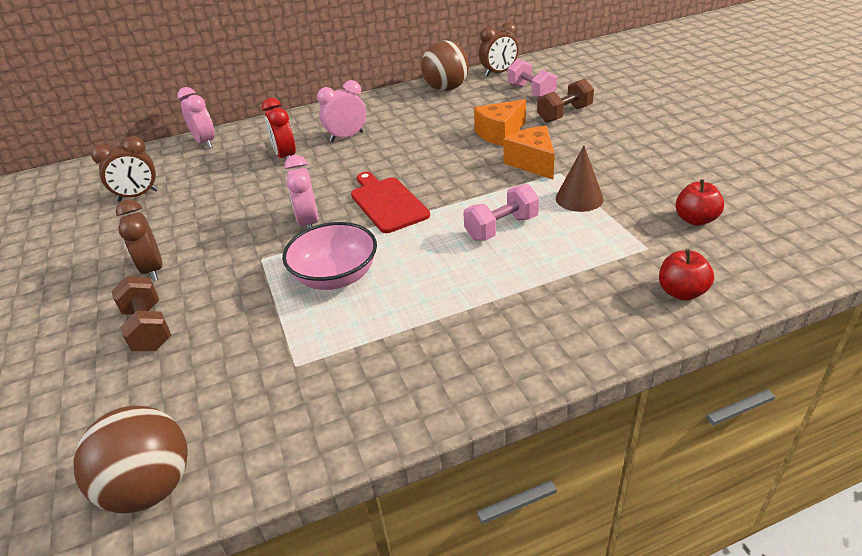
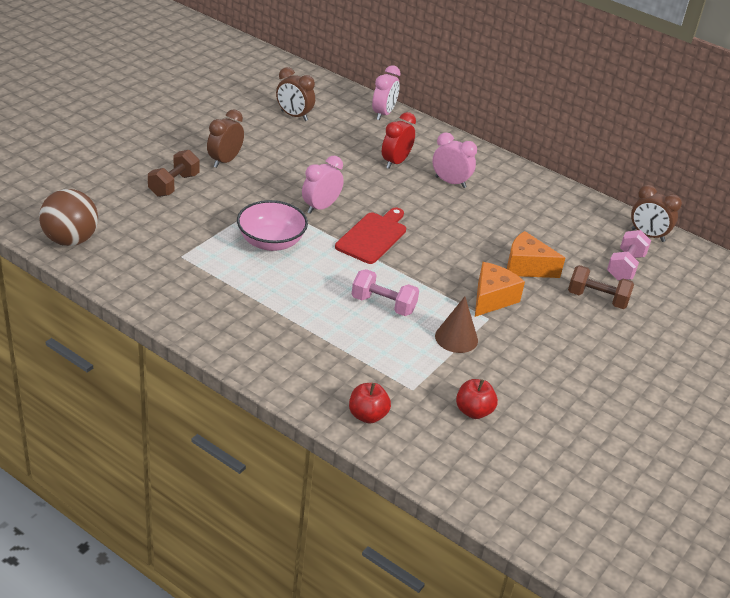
camera: 50 degrees right, 0 degrees up
(446, 89) = (584, 211): brown ball -> none

